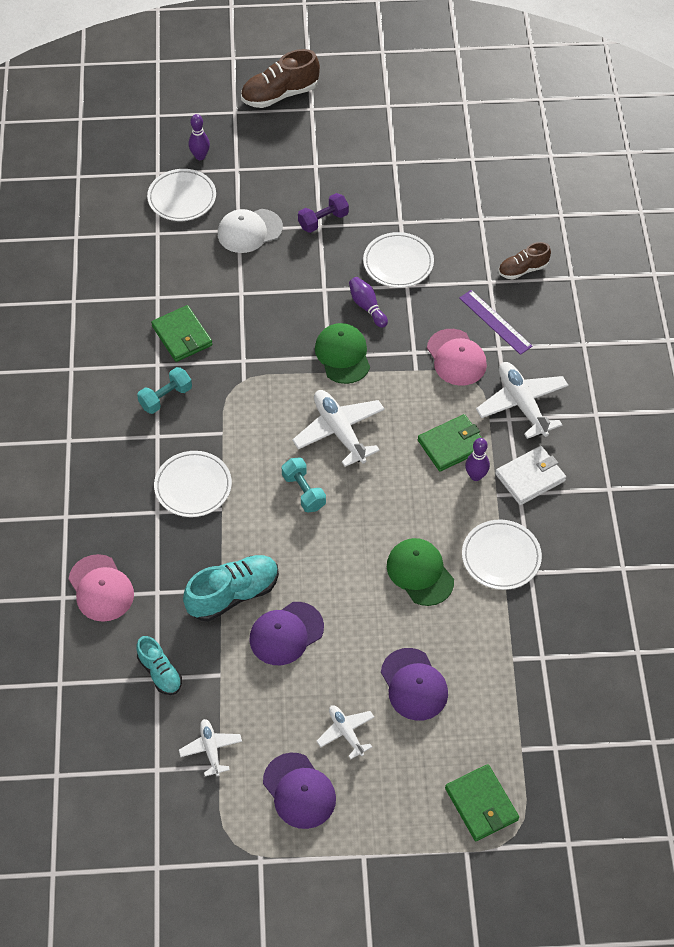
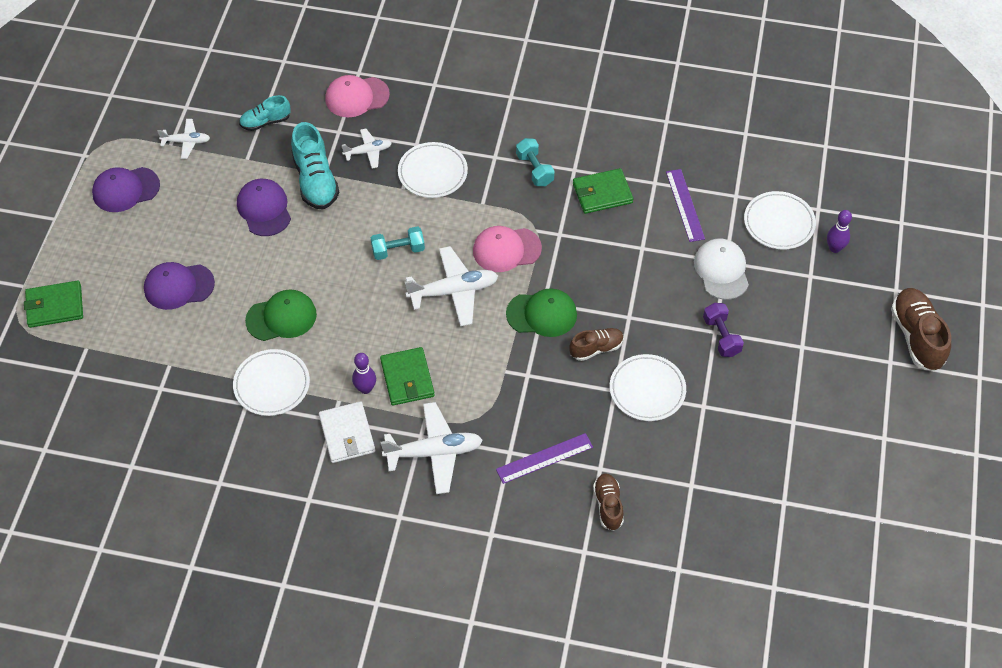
camera: 105 degrees right, 0 degrees up
(179, 269) = (685, 205): none -> purple ruler
(346, 732) = (159, 230): white plane -> white plane (368, 152)
(367, 307) = (596, 348): purple bowling pin -> brown shoe
(456, 357) = (509, 410): pink cap -> pink cap (506, 249)

